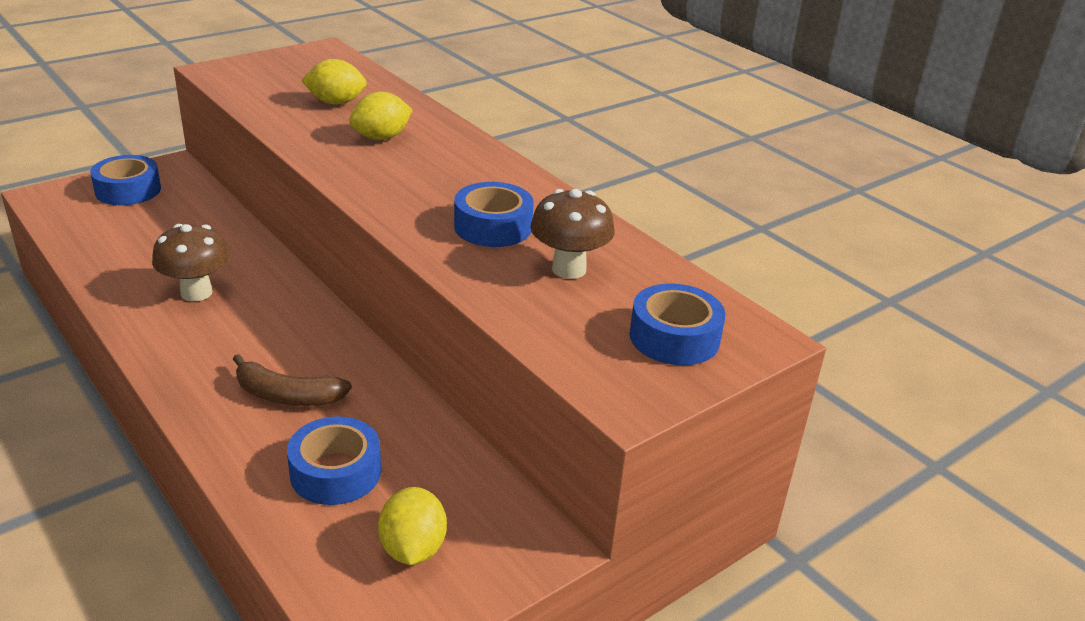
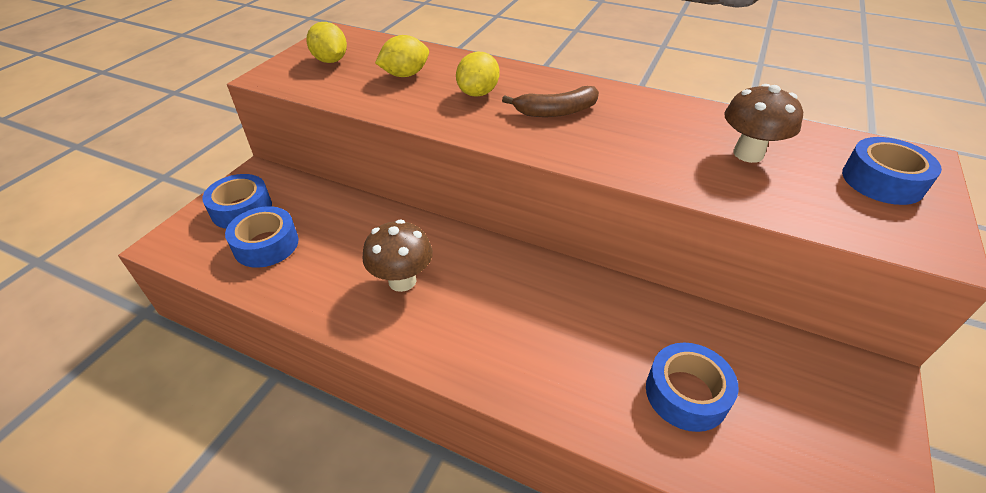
camera: 25 degrees left, 10 degrees up
(287, 396) = (575, 342): brown banana -> brown banana (556, 111)
(413, 549) = (812, 432): yellow lemon -> yellow lemon (330, 60)
(493, 227) = (654, 139): blue tape -> blue tape (266, 245)

